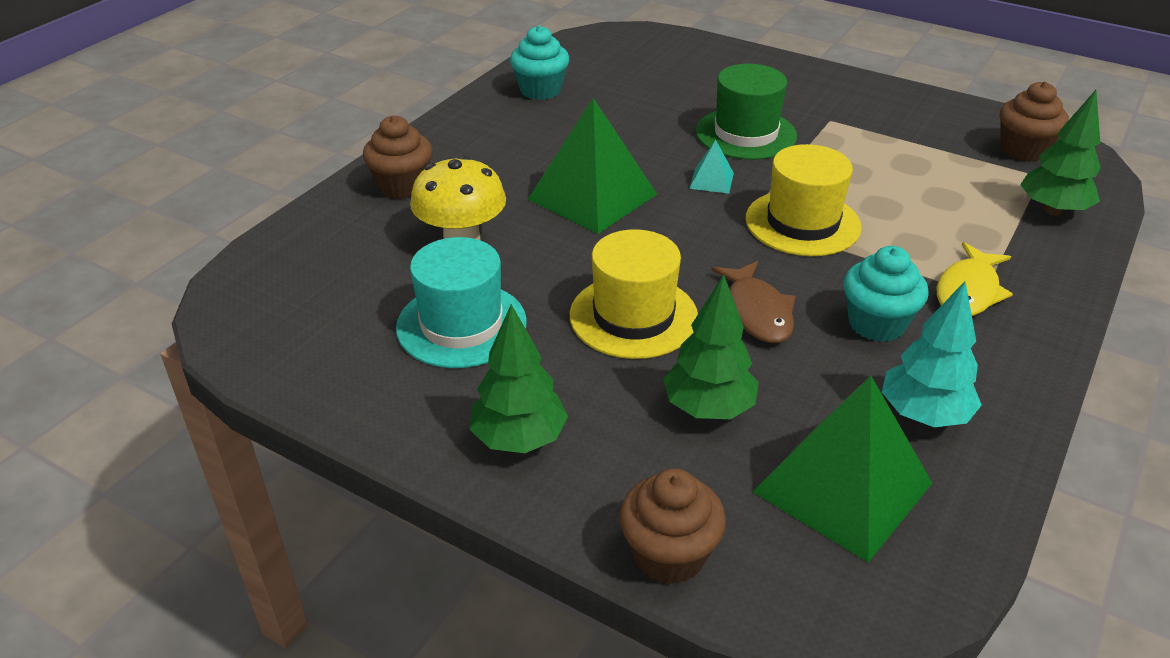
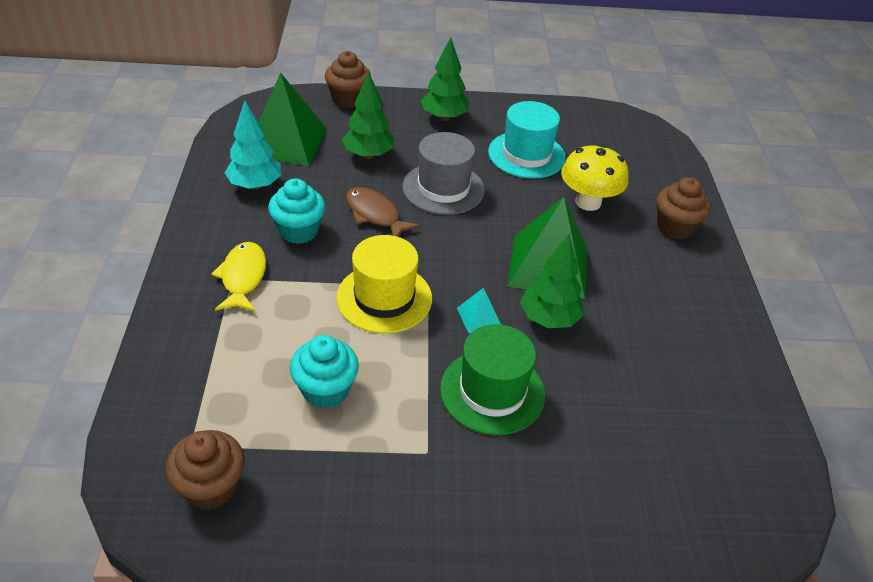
camera: 145 degrees right, 5 degrees up
(540, 90) = (718, 377): turquoise cupcake -> turquoise cupcake (325, 390)
(633, 316) = (443, 188): yellow hat -> grey hat
(1052, 210) = (179, 395): green tree -> green tree (549, 319)

